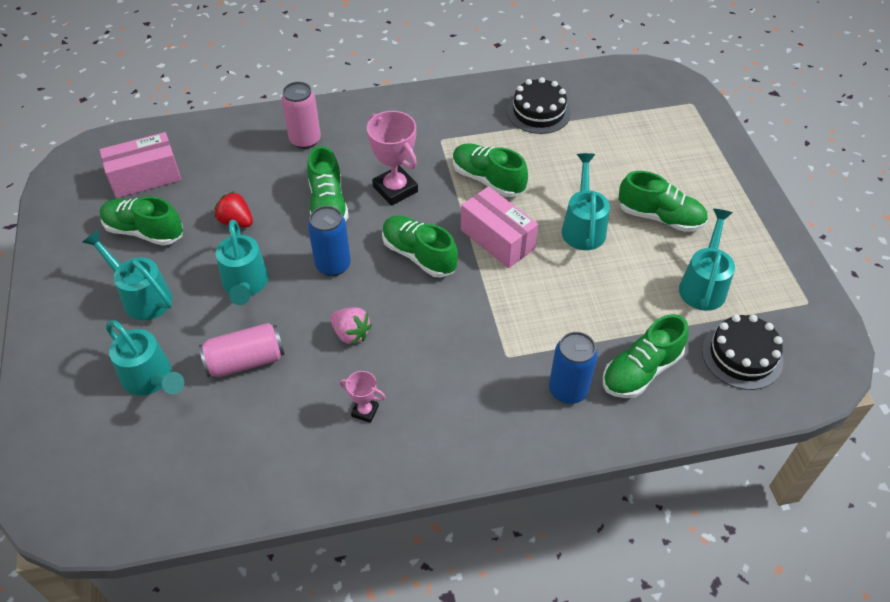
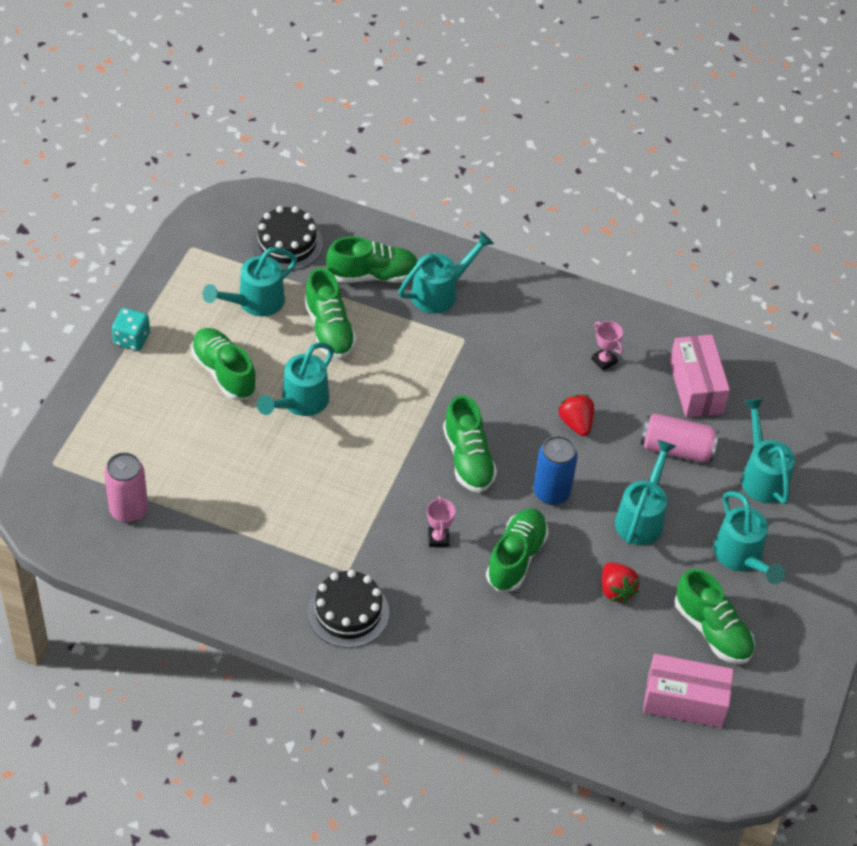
camera: 150 degrees left, 0 degrees up
(305, 140) = (488, 654): pink can -> pink can (129, 510)
(351, 334) = (576, 423): pink strawberry -> red strawberry
(395, 189) = (438, 538): pink trophy -> pink trophy, size x0.53
(488, 179) = (341, 497): green shoe -> green shoe (329, 329)
(497, 239) = (386, 434): pink box -> pink box (696, 387)
(538, 112) = (216, 545): black cake -> black cake (348, 612)
(568, 390) = (440, 292): blue can -> turquoise watering can
(751, 204) = (132, 339): none -> turquoise dice

